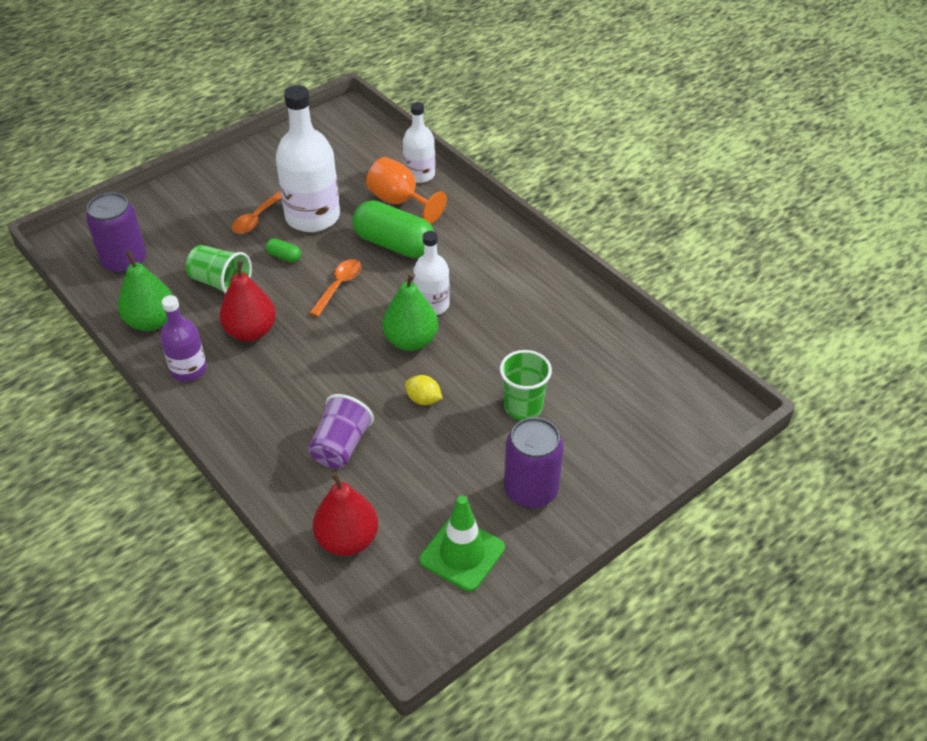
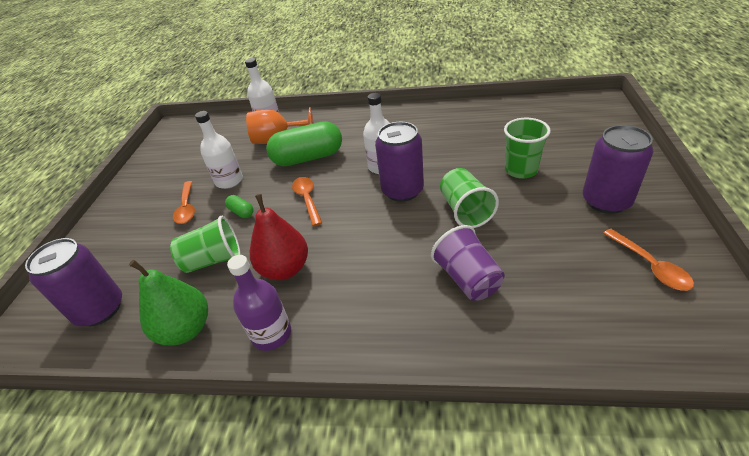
camera: 40 degrees left, 5 degrees down
(284, 256) = (241, 212): green capsule -> green capsule turned 60 degrees clockwise
(312, 216) = (229, 181): white bottle -> white bottle, size x0.58
(347, 540) = (582, 330): red pear -> none
(411, 341) = (402, 190): green pear -> purple can
(423, 399) = (465, 211): yellow lemon -> green cup
(462, 554) = (650, 266): green traffic cone -> orange spoon

